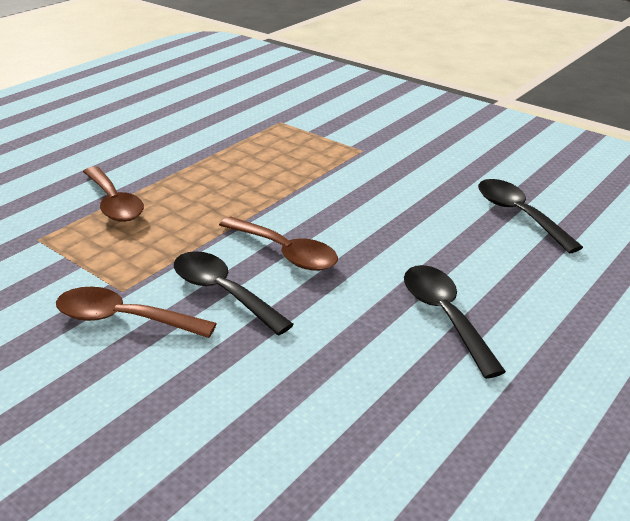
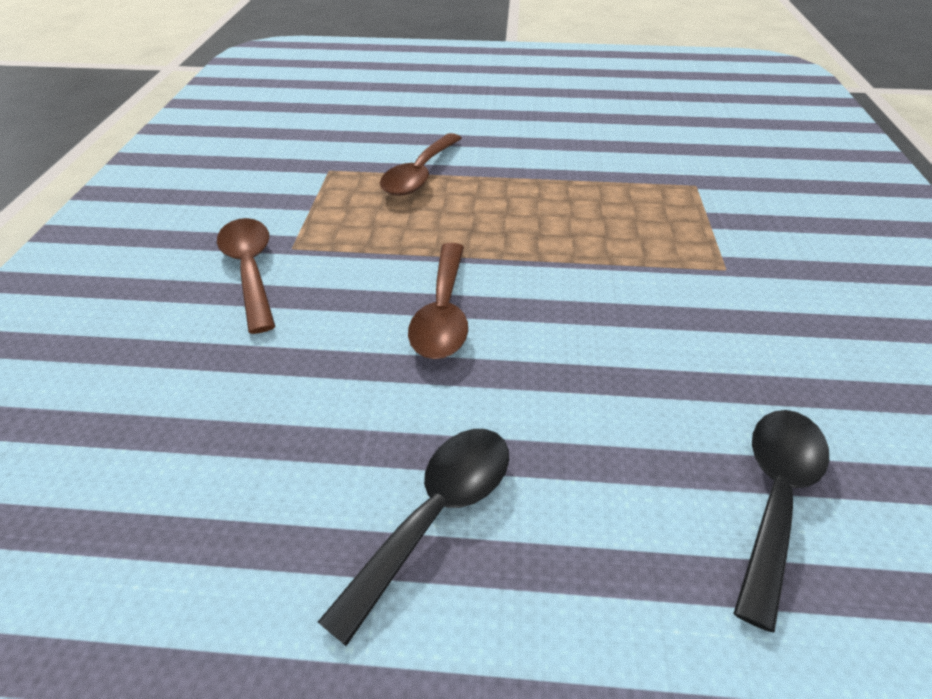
camera: 55 degrees right, 10 degrees up
(222, 292) = (336, 306): black spoon -> none

